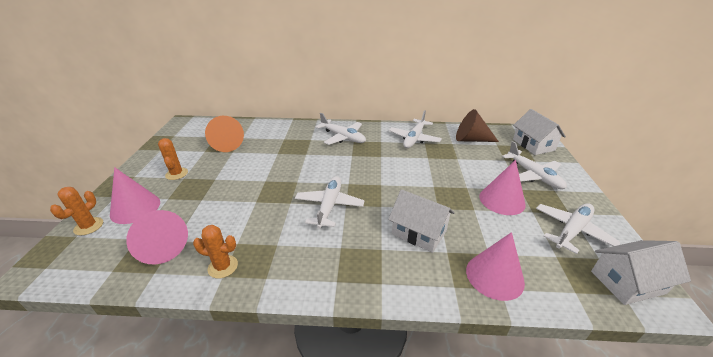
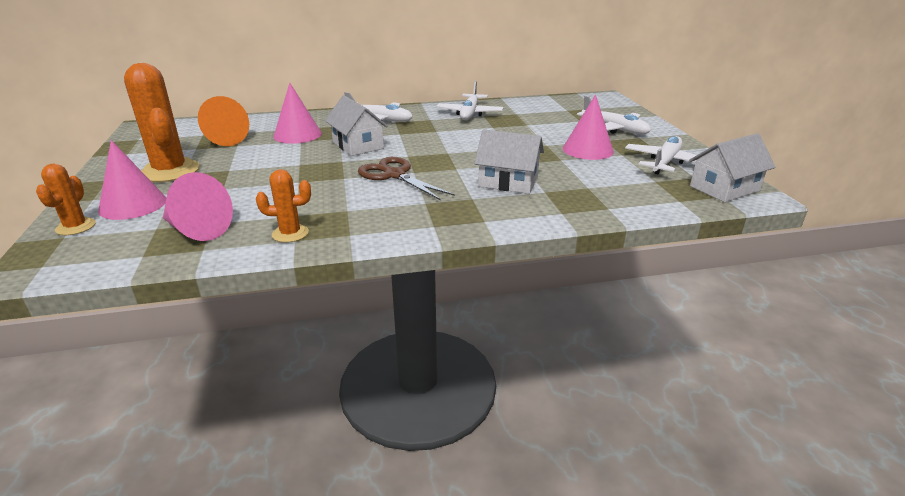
camera: 15 degrees left, 5 degrees down
(176, 174) = (170, 171): orange cactus -> orange cactus, size x1.90
(329, 206) = (394, 175): white plane -> brown scissors
(471, 139) = (537, 108): brown cone -> none
(494, 276) = (599, 201): pink cone -> pink cone (297, 135)
(533, 145) = (606, 106): white house -> white house (358, 145)

